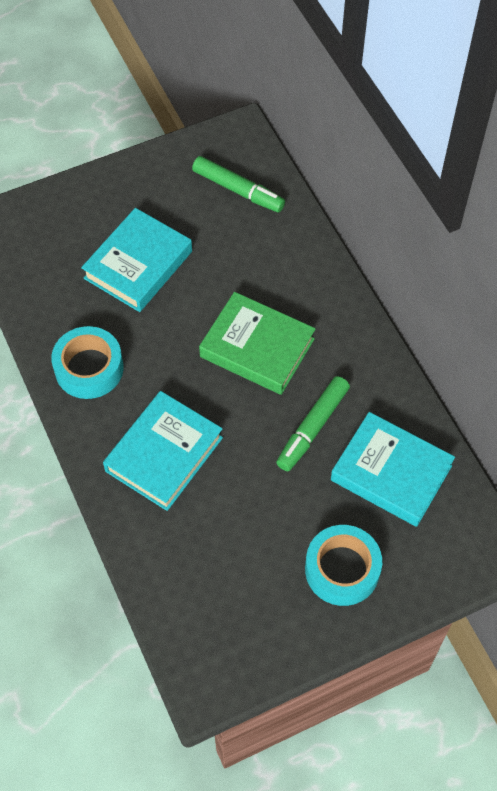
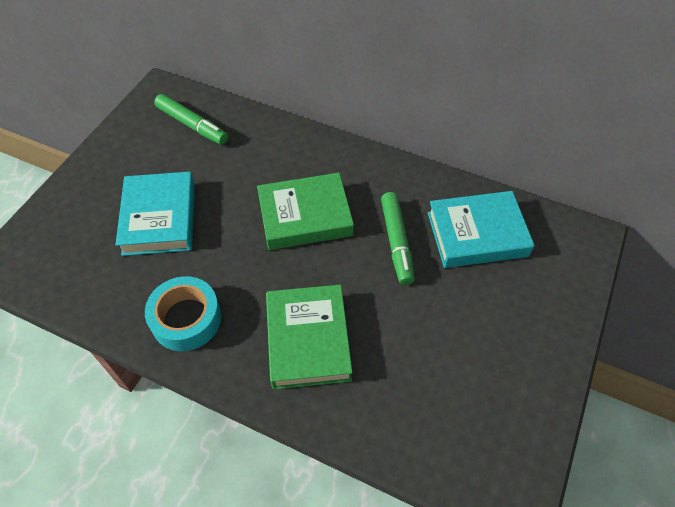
camera: 40 degrees left, 5 degrees down
(164, 454) = (308, 340): turquoise book -> green book
(238, 190) = (192, 125): green marker -> green marker turned 45 degrees clockwise
(342, 569) = (515, 323): turquoise tape -> none

